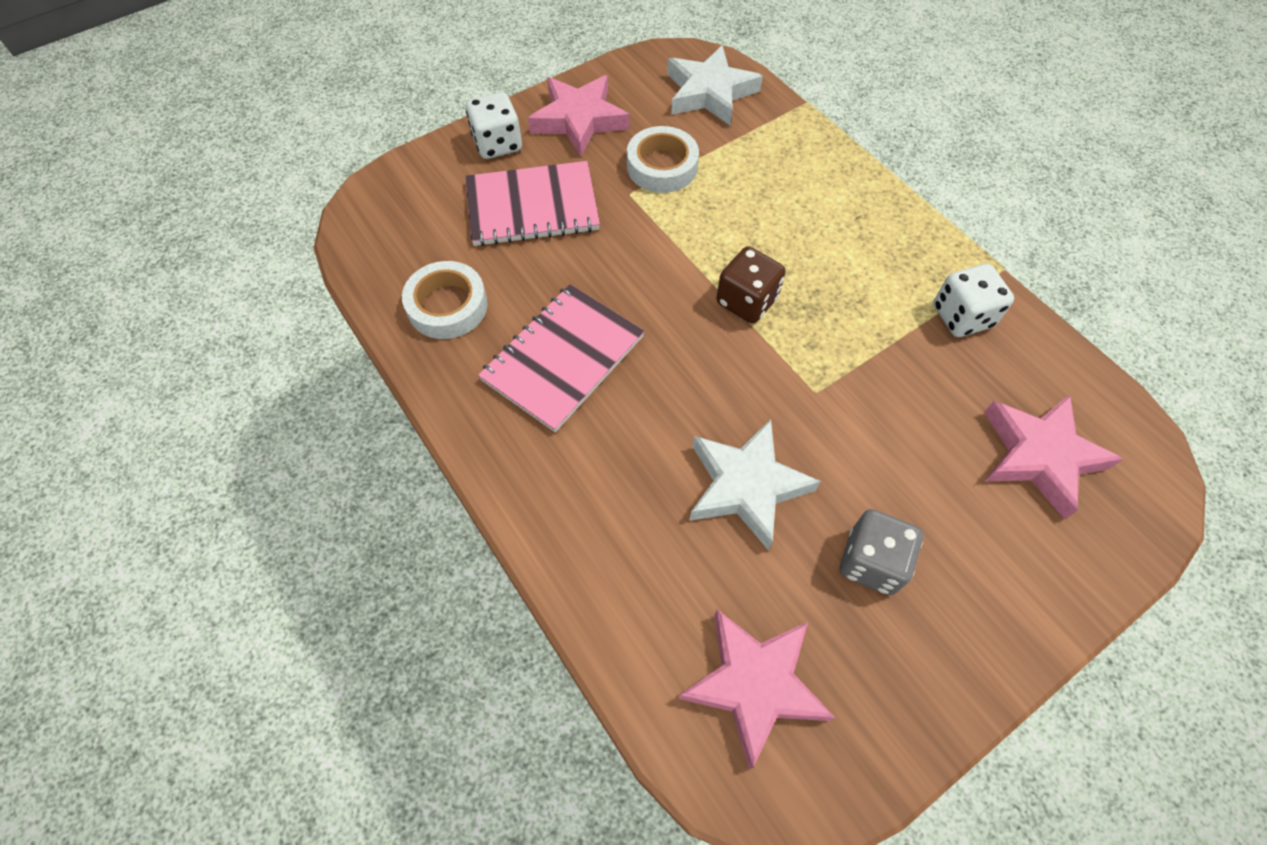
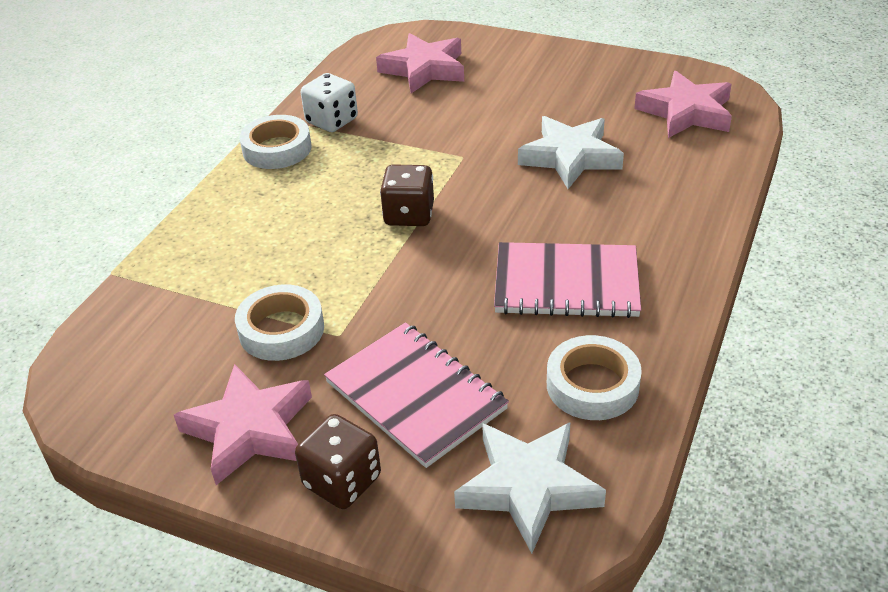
camera: 120 degrees left, 20 degrees down
(497, 144) = (342, 481): white dice -> brown dice
(710, 93) = (135, 345): white star -> white star (528, 487)
(871, 562) = (565, 100): grey dice -> none
(931, 254) = (277, 149): none -> white tape

